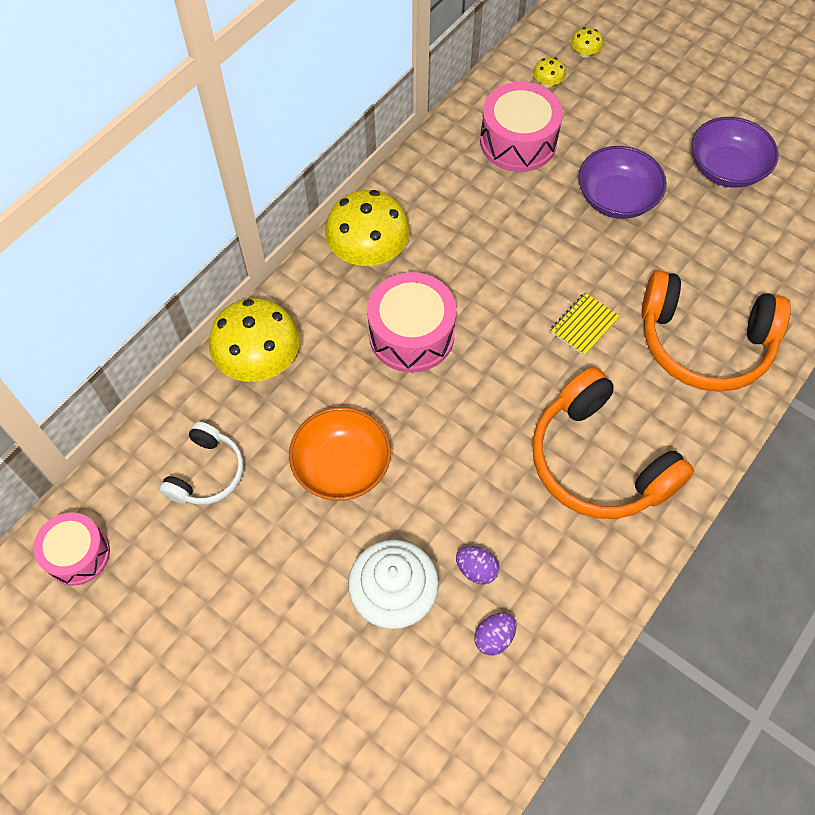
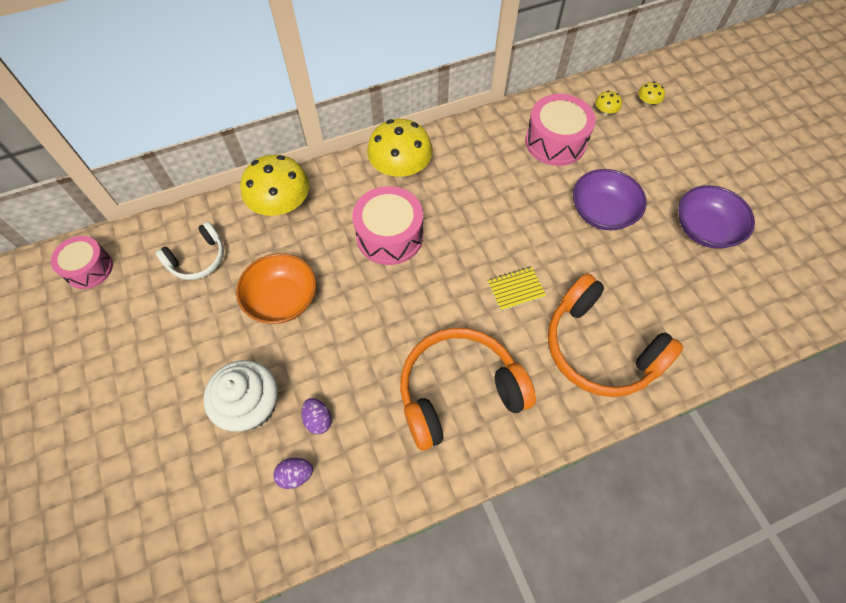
camera: 30 degrees right, 0 degrees up
(598, 461) = (459, 392): orange headphones -> orange headphones turned 75 degrees clockwise

